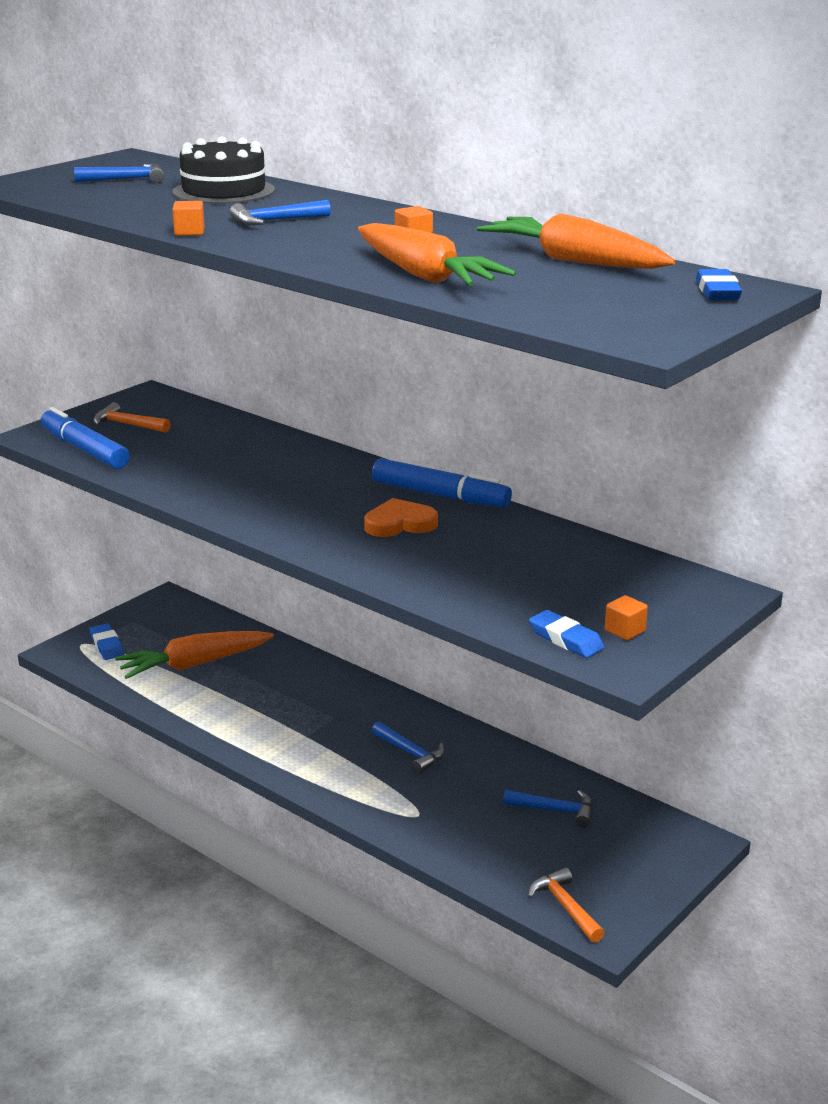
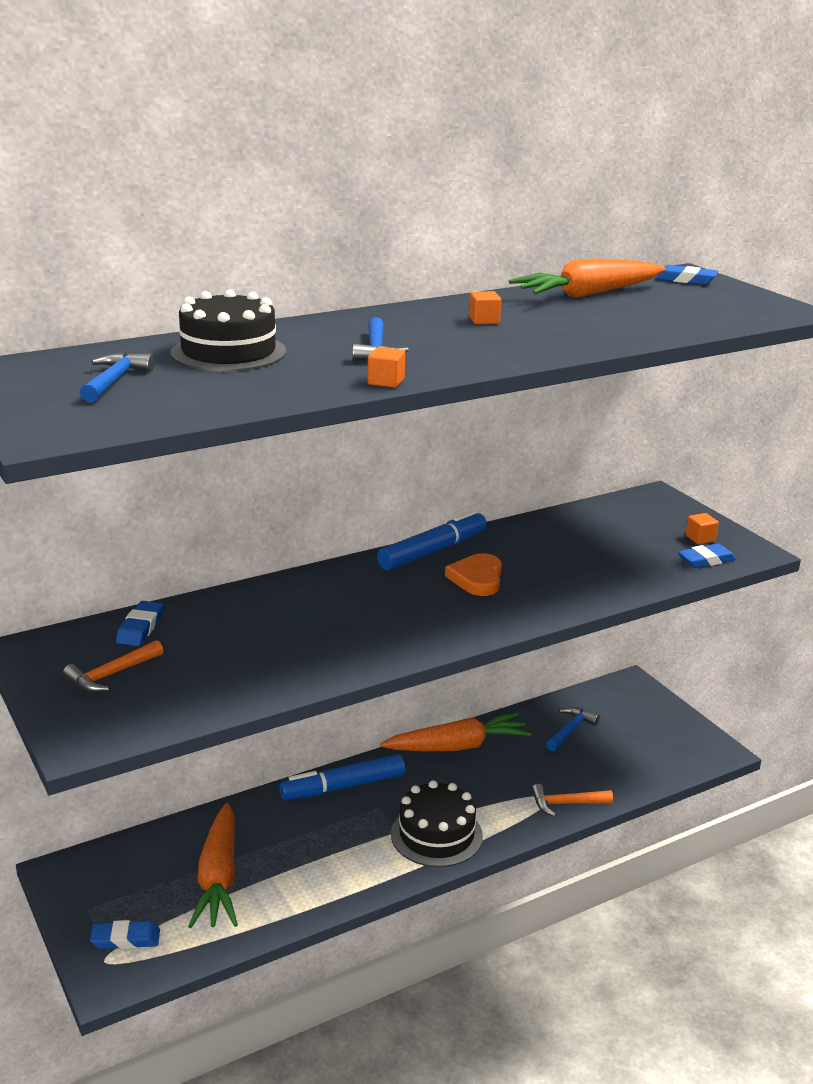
camera: 70 degrees left, 0 degrees up
(84, 450) = (160, 712): blue marker -> blue marker (343, 787)
(202, 418) = (140, 628): none -> blue eraser
(313, 758) = (436, 835): none -> black cake
(411, 753) = (458, 778): blue hammer -> none
(424, 275) = (600, 333): orange carrot -> orange carrot (457, 746)
(565, 906) = (685, 759): orange hammer -> orange hammer (566, 804)

